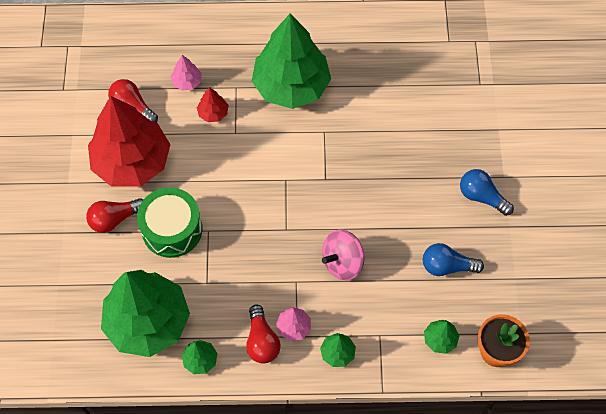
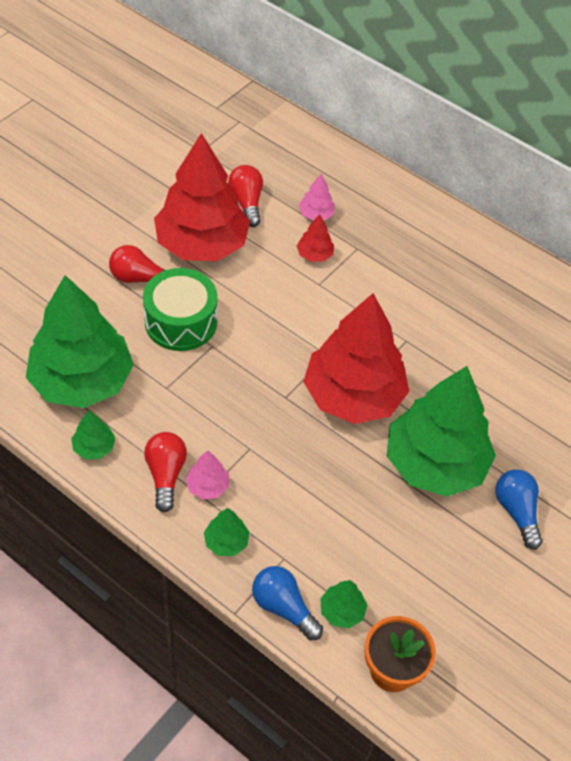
camera: 35 degrees right, 10 degrees down
(262, 341) = (165, 475): red light bulb -> red light bulb turned 150 degrees clockwise
(291, 86) = (412, 281): green tree -> green tree (435, 463)
(325, 196) = (353, 396): none -> red tree
(342, 262) = (312, 465): pink spinning top -> none
(447, 266) = (416, 548): blue light bulb -> blue light bulb (283, 607)

